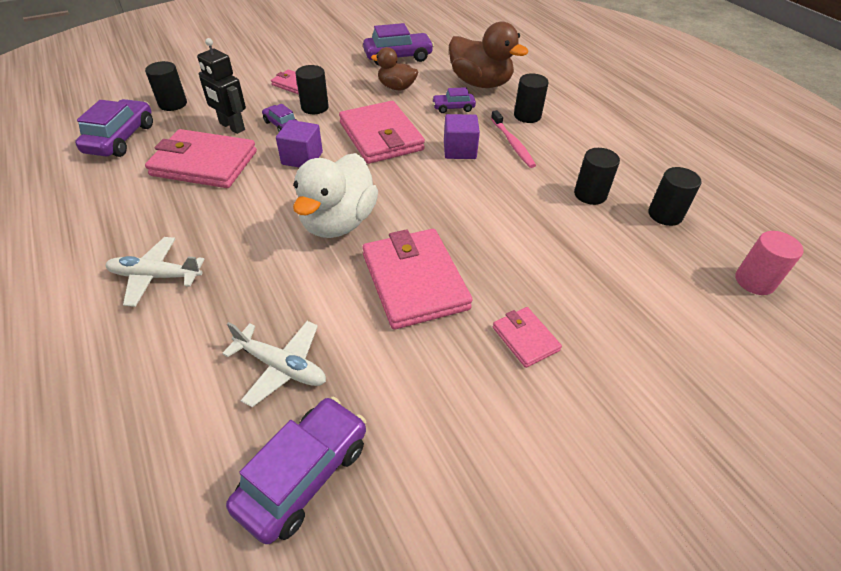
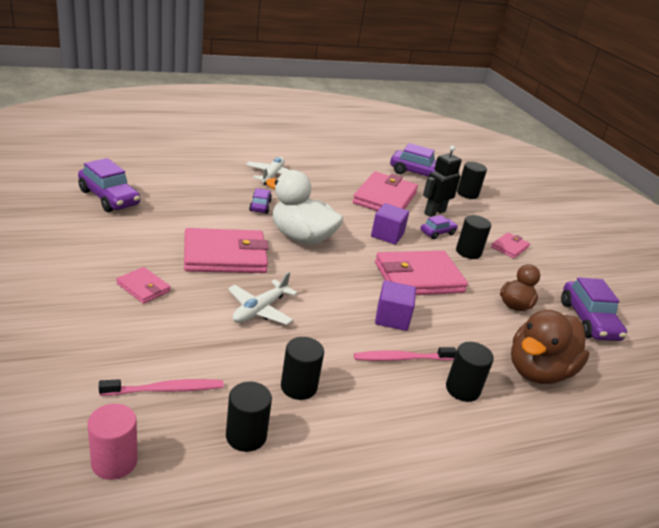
camera: 95 degrees right, 15 degrees down
(281, 367) = (181, 201): white plane -> white plane (260, 310)
(453, 108) = (476, 334): purple car -> purple car (260, 206)
(525, 339) = (143, 287): pink wallet -> pink wallet turned 60 degrees clockwise
(659, 273) = (166, 389): none -> pink toothbrush

